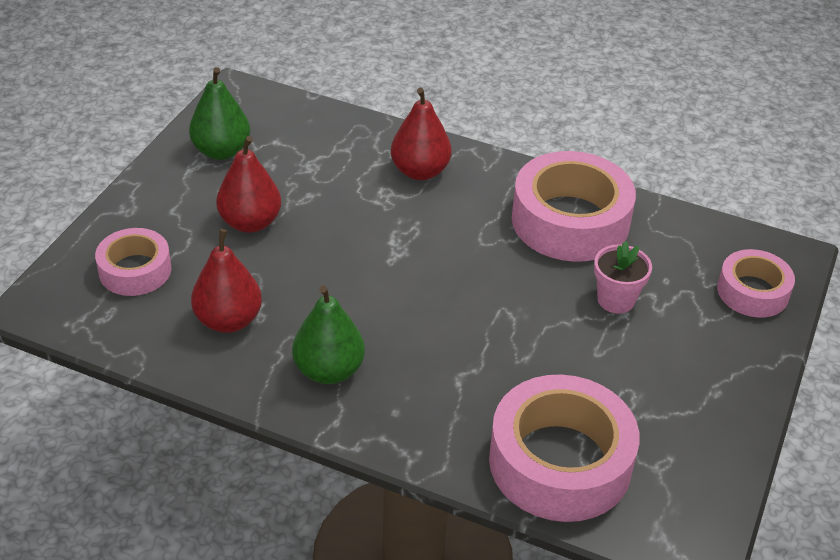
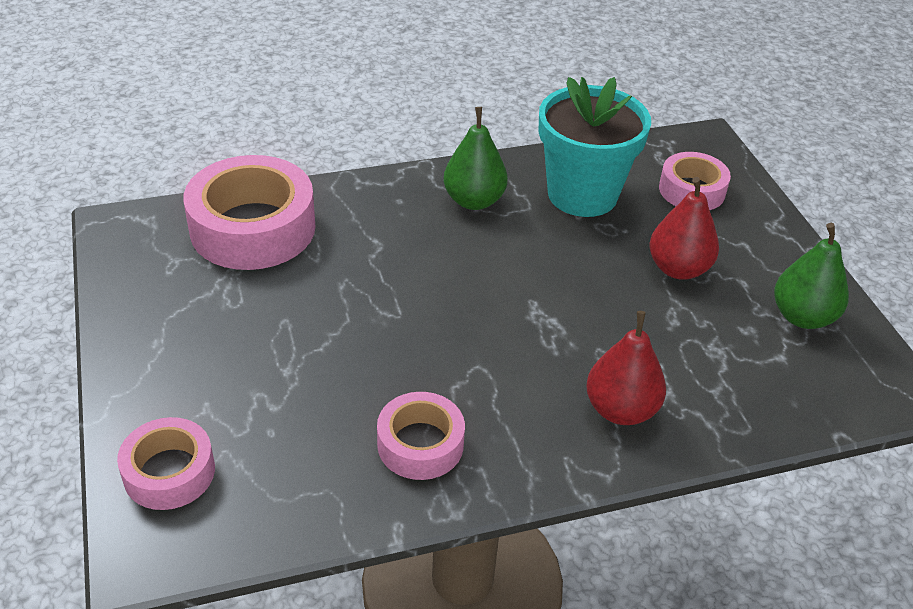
camera: 140 degrees right, 0 degrees up
(228, 320) = (582, 194): red pear -> turquoise flower pot
(570, 221) = (420, 444): pink tape -> pink tape, size x0.57
(616, 300) = (305, 380): pink flower pot -> none

